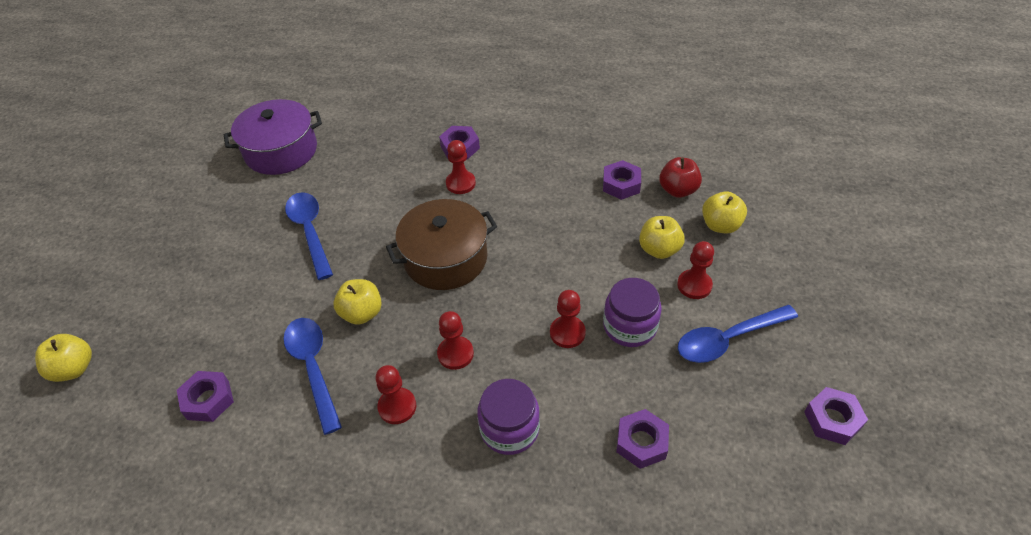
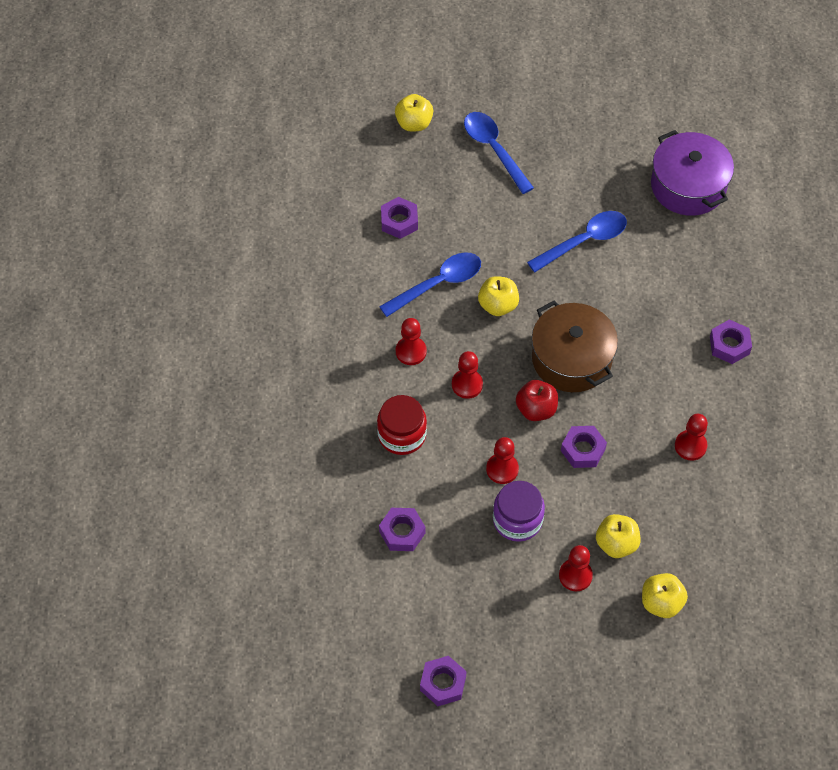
camera: 80 degrees right, 10 degrees up
(460, 183) = (674, 355): red pawn -> red pawn (690, 446)
(509, 429) = (402, 435): purple jar -> red jar
(621, 184) = (703, 506): purple nut -> purple nut (583, 450)
(678, 190) = (706, 562): red apple -> red apple (536, 409)
(728, 339) = (516, 603): blue spoon -> blue spoon (494, 150)

